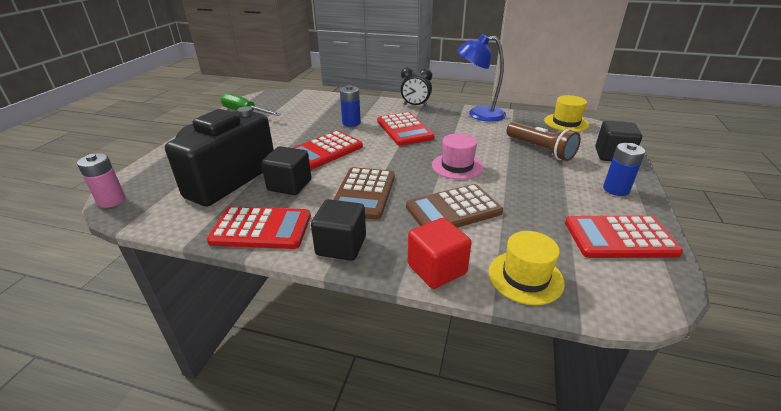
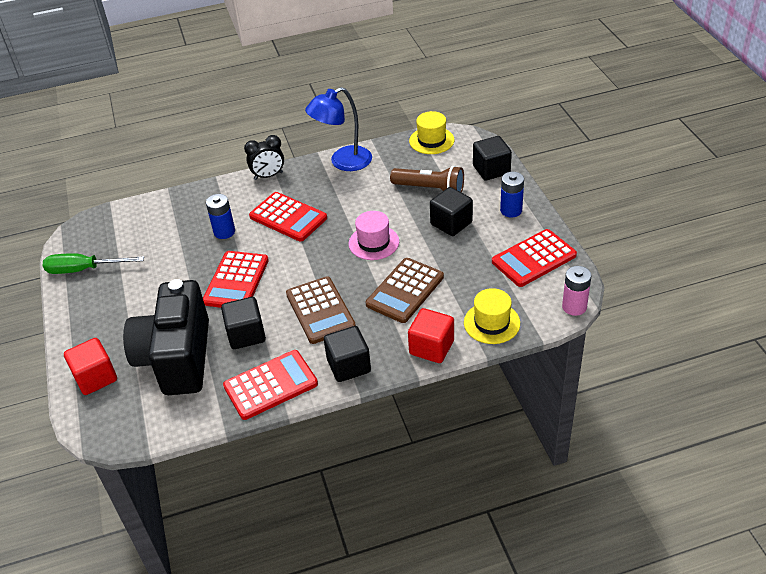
camera: 30 degrees left, 10 degrees up
(111, 201) = (97, 433): pink battery -> pink battery (574, 307)
(164, 167) = (95, 378): none -> red cube
(542, 178) = (451, 223): none -> black cube

